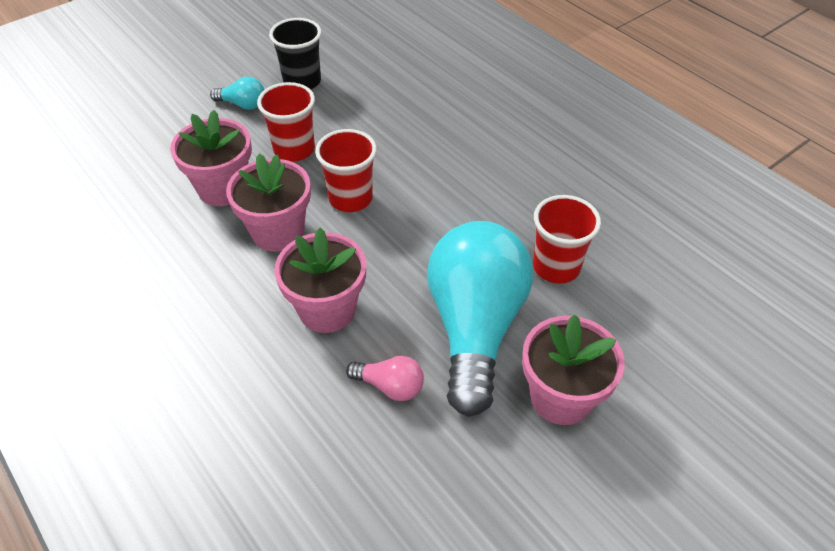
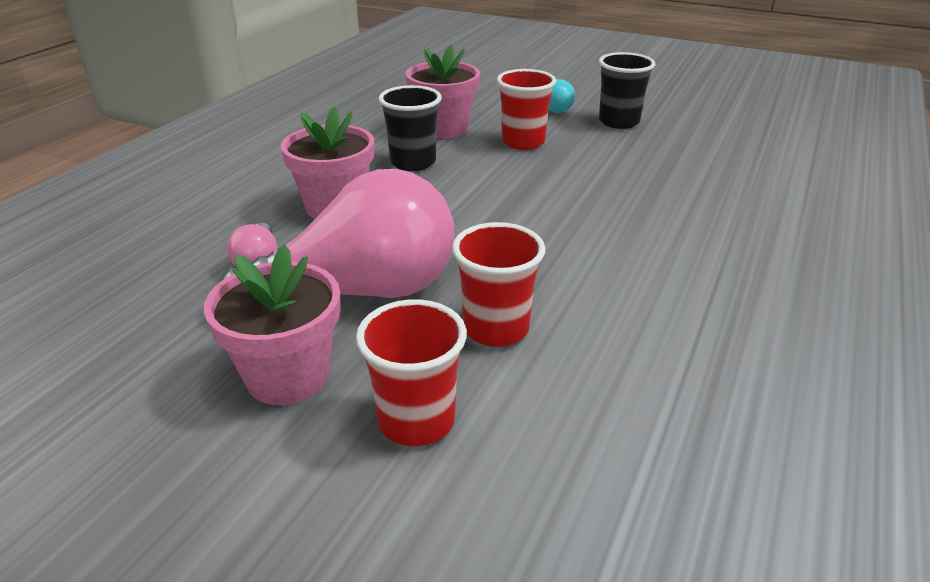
camera: 65 degrees right, 15 degrees down
(278, 232) = (413, 162): pink flower pot -> black cup
(350, 198) = (486, 182): red cup -> red cup (416, 421)
(475, 327) = (361, 292): turquoise light bulb -> pink light bulb

